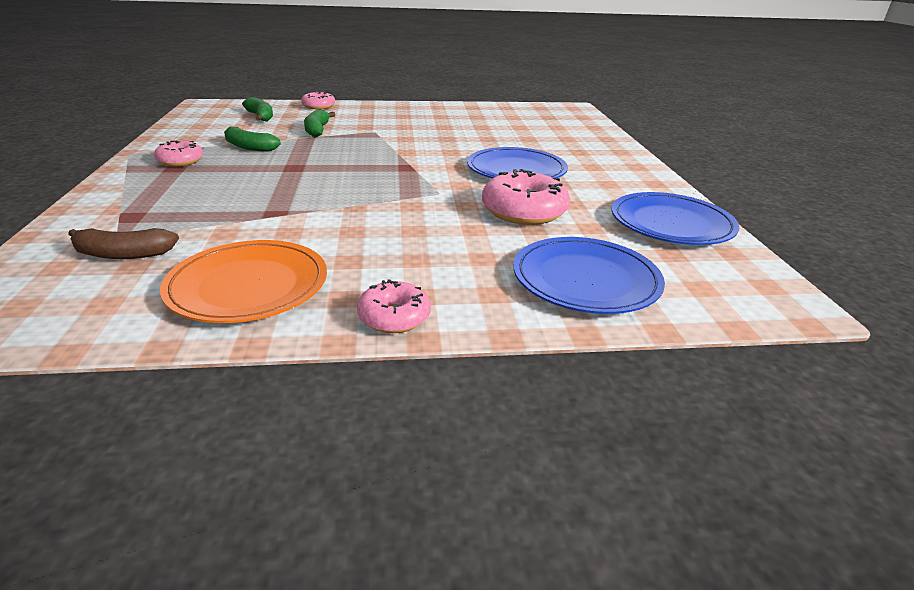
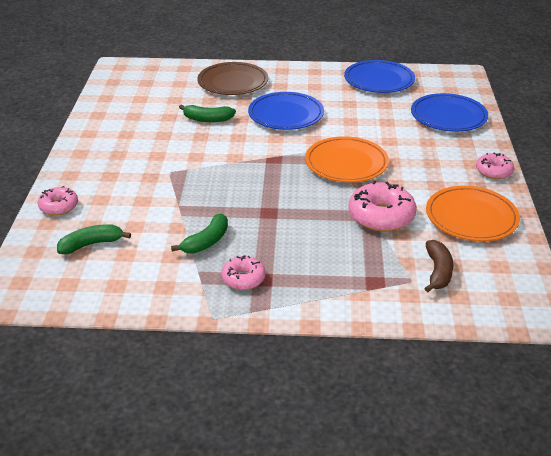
camera: 80 degrees left, 5 degrees up
(317, 130) = (158, 204): green banana -> green banana (207, 119)
(403, 202) = (346, 163): none -> orange plate
(524, 211) = (362, 121): pink donut -> pink donut (381, 216)
(580, 146) = (233, 82): none -> brown plate

